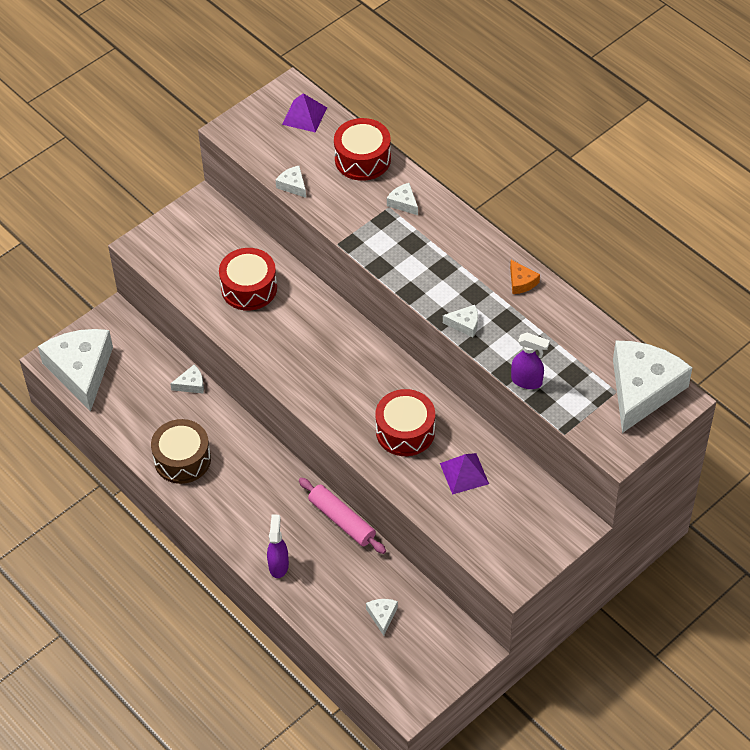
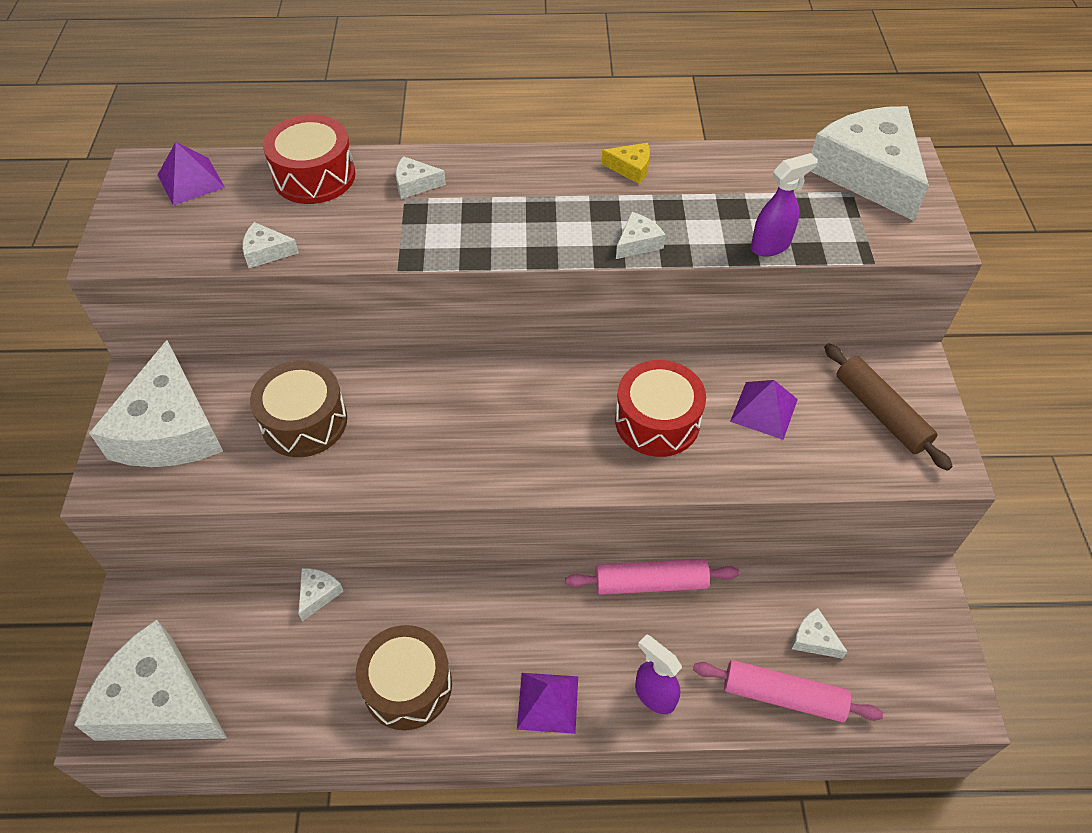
camera: 50 degrees left, 0 degrees up
(190, 241) = (170, 429): none -> white cheese
(230, 523) = (547, 702): none -> purple pyramid
(249, 288) = (304, 421): red drum -> brown drum
(334, 622) = (783, 696): none -> pink rolling pin
(520, 527) = (880, 413): none -> brown rolling pin
(521, 282) = (631, 168): orange cheese -> yellow cheese

